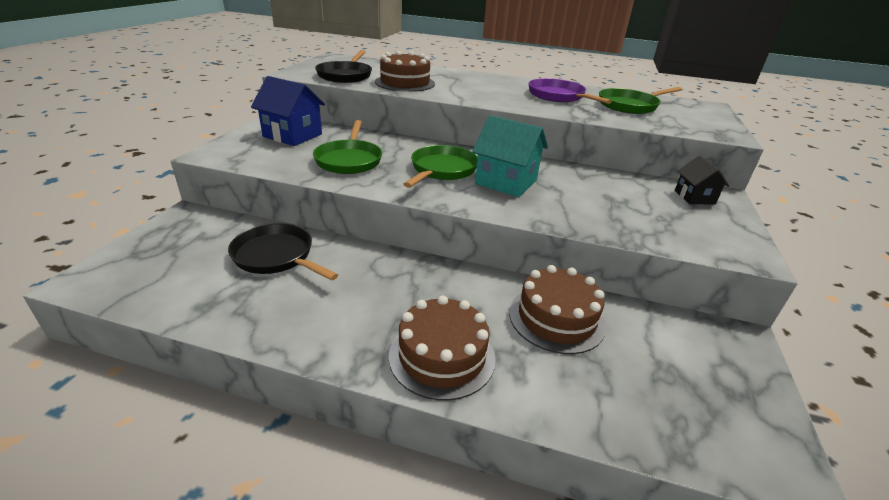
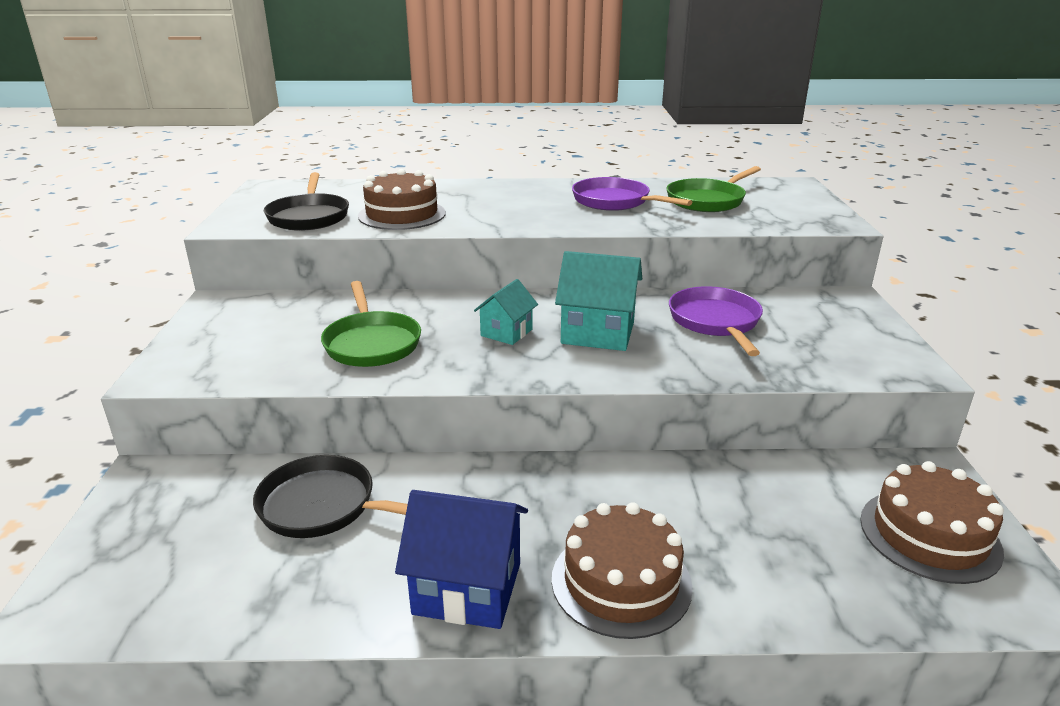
camera: 15 degrees left, 5 degrees down
(293, 135) = (262, 321): blue house -> blue house (467, 588)
(442, 170) = (506, 332): green pan -> turquoise house
(556, 318) = (728, 498): brown cake -> brown cake (929, 535)
(600, 191) = (716, 322): none -> purple pan
(694, 197) = (824, 307): black house -> none

